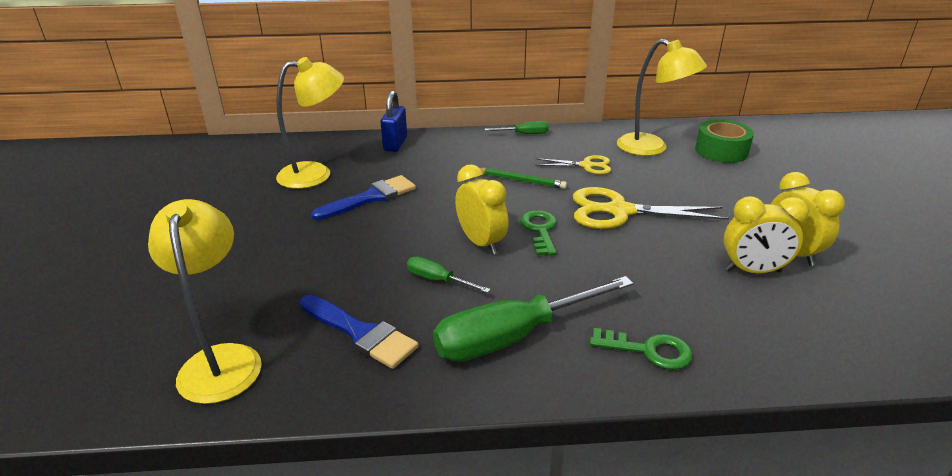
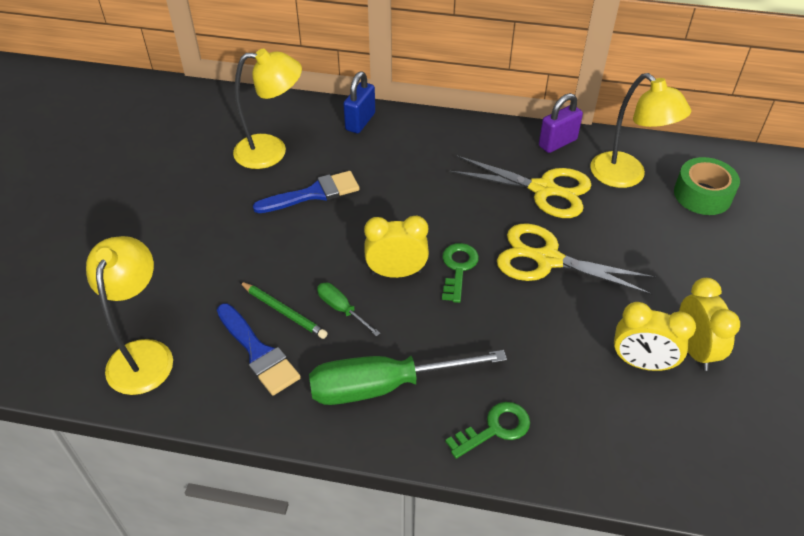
camera: 15 degrees right, 15 degrees up
(481, 243) = (396, 273): yellow clock -> yellow clock turned 75 degrees counterclockwise
(520, 180) = (466, 198): green pencil -> green pencil (284, 312)
(524, 134) = (498, 130): green screwdriver -> none
(580, 135) = (557, 143): none -> purple padlock
(587, 166) = (544, 190): yellow scissors -> yellow scissors, size x1.77
(649, 350) = (495, 428): green key -> green key turned 60 degrees counterclockwise

